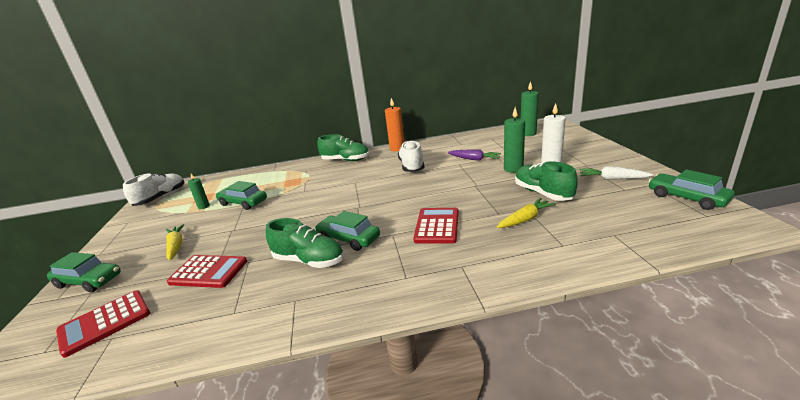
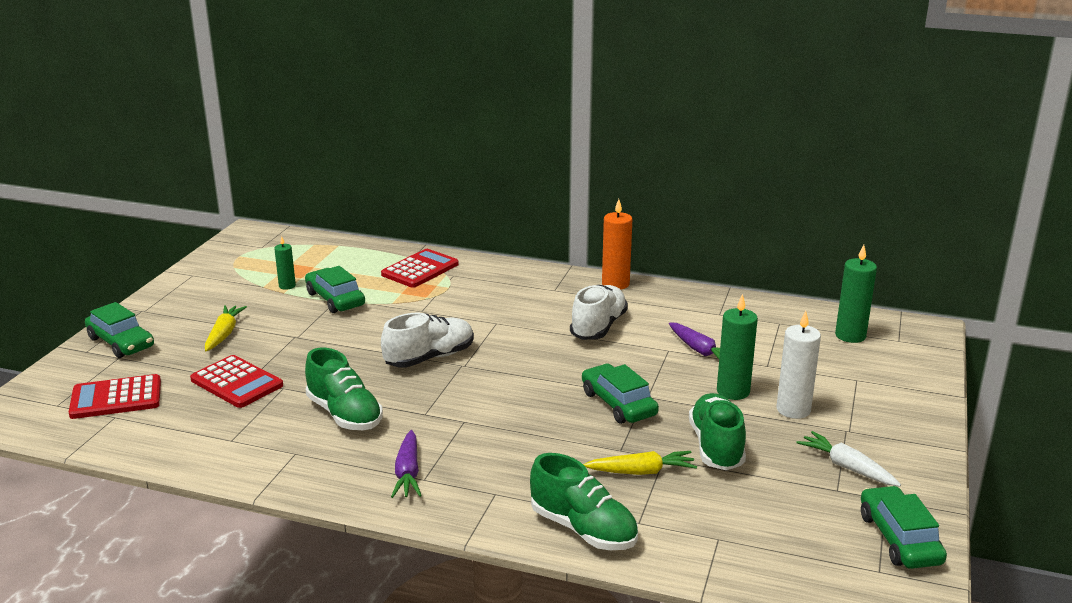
camera: 25 degrees right, 0 degrees up
(161, 198) = (248, 250): white shoe -> white shoe (430, 358)
(345, 160) = (521, 277): green shoe -> green shoe (583, 529)
(348, 238) = (410, 405): green car -> green car (618, 404)
(391, 278) = (408, 473): none -> purple carrot
(437, 226) = (525, 433): red calculator -> red calculator (420, 269)

